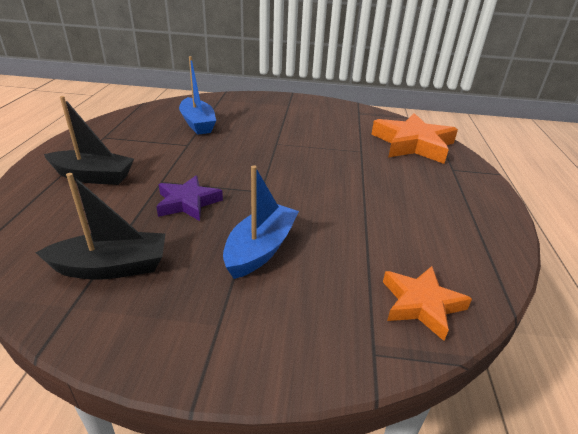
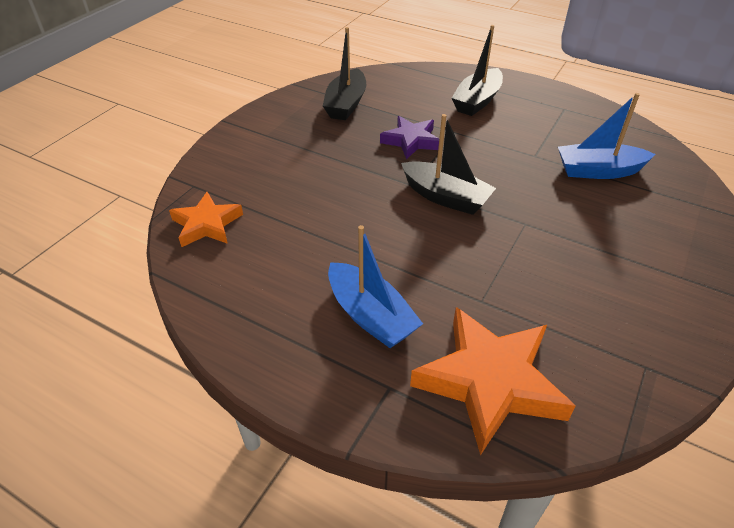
camera: 115 degrees right, 10 degrees up
(260, 249) = (324, 165): blue boat -> blue boat (370, 316)
(268, 174) = (445, 197): none -> black boat

